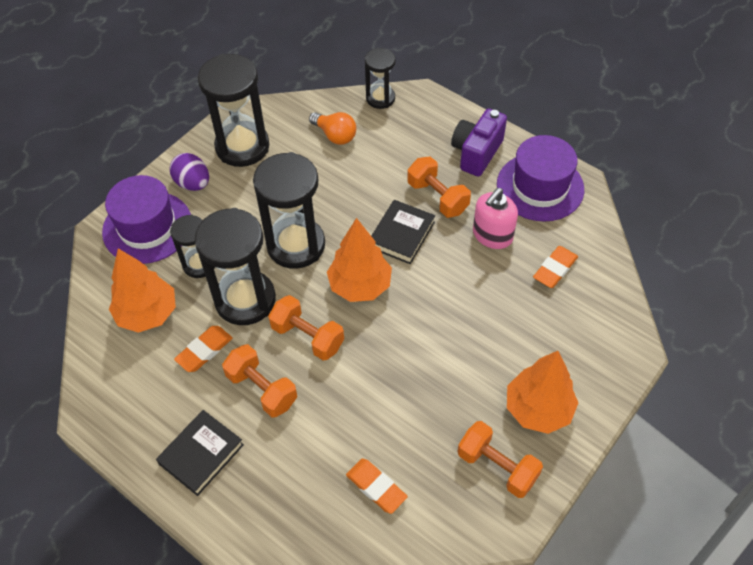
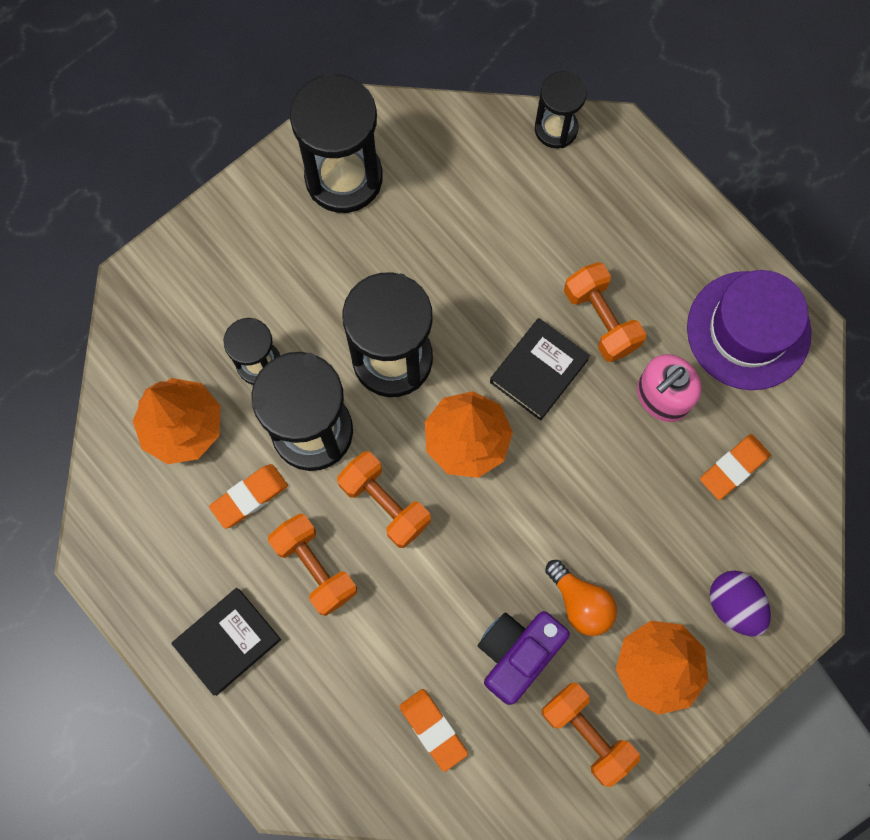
camera: 10 degrees right, 20 degrees up
(147, 227) = (196, 289): purple hat -> none
(193, 183) = (266, 228): purple egg -> purple egg (734, 605)
(335, 135) = (478, 183): orange light bulb -> orange light bulb (580, 602)
(476, 153) = (673, 254): purple camera -> purple camera (517, 654)

